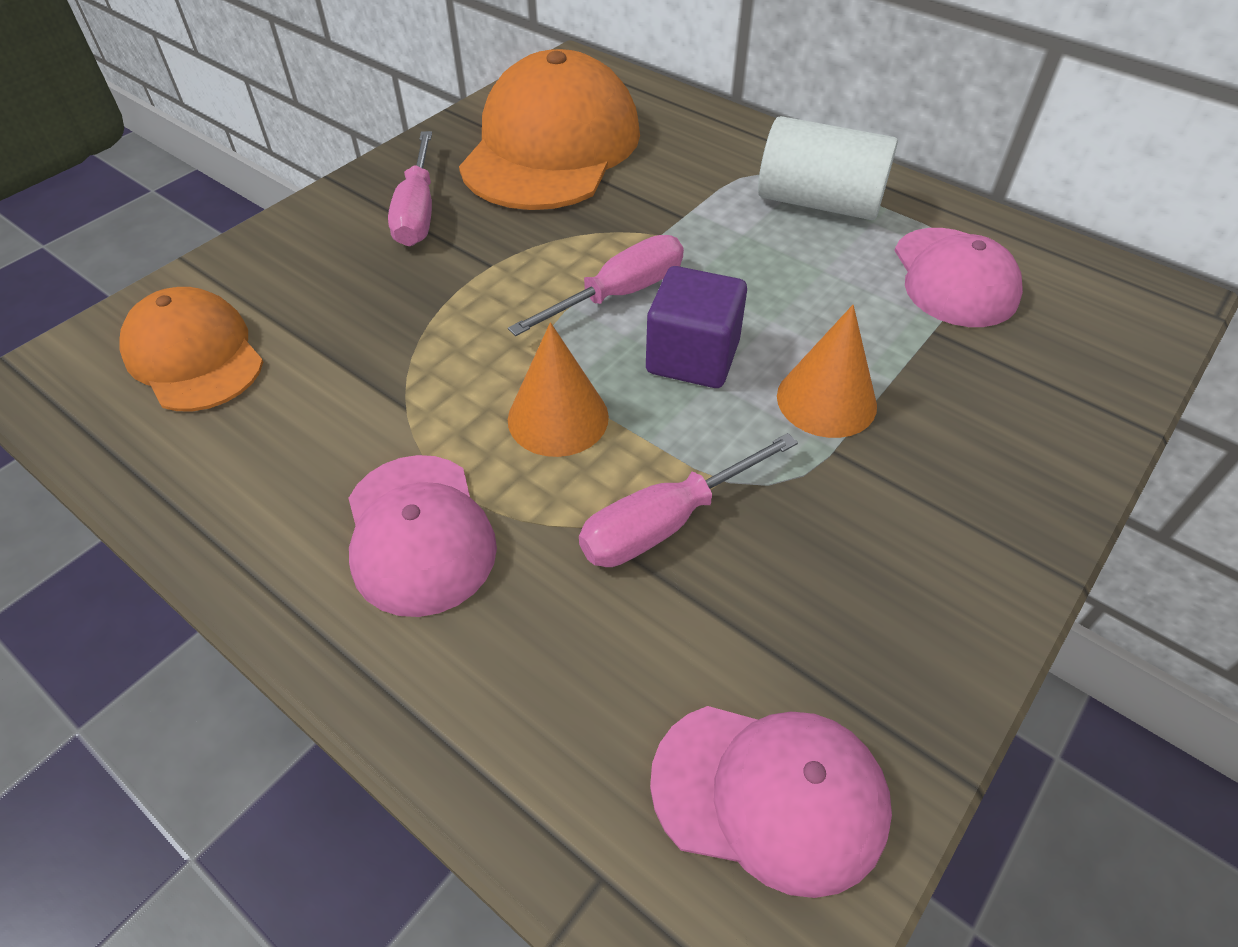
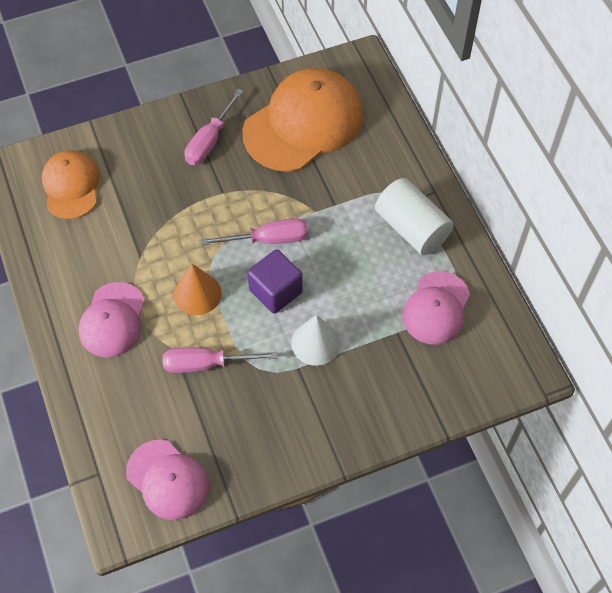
camera: 30 degrees right, 10 degrees up
(826, 400) = (315, 343): orange cone -> white cone

